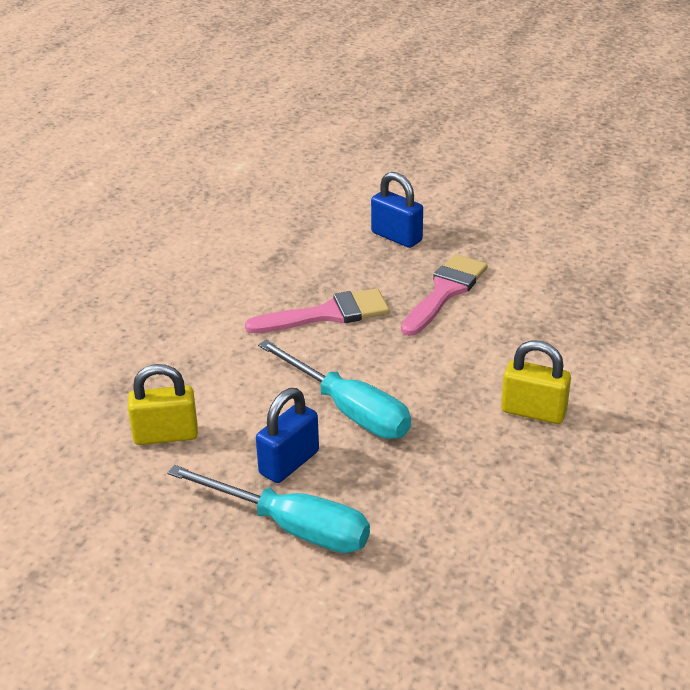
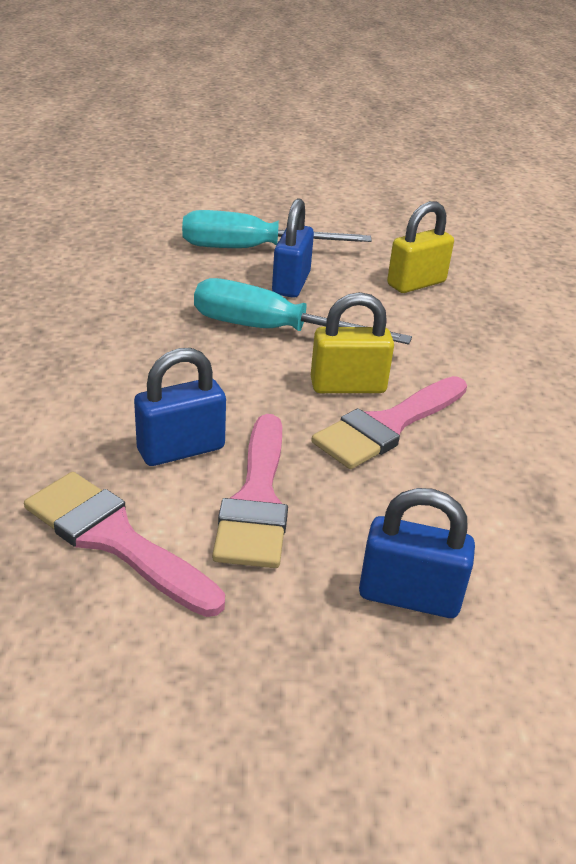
camera: 150 degrees right, 0 degrees up
(476, 329) = (181, 449): none -> blue padlock
(533, 412) = (71, 366): yellow padlock -> yellow padlock (348, 386)
(535, 290) = (114, 539): none -> pink brush

